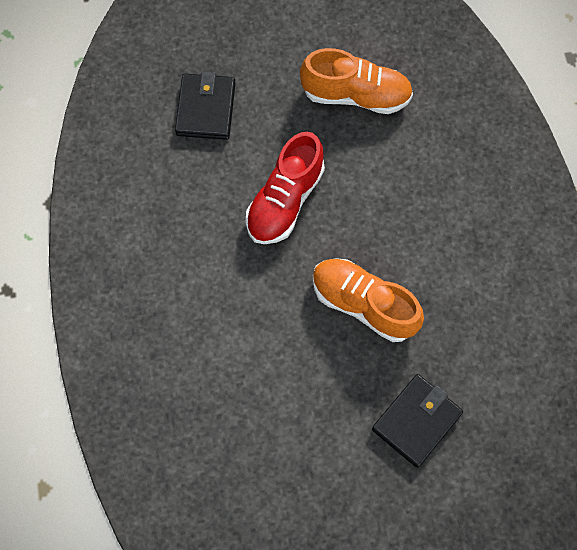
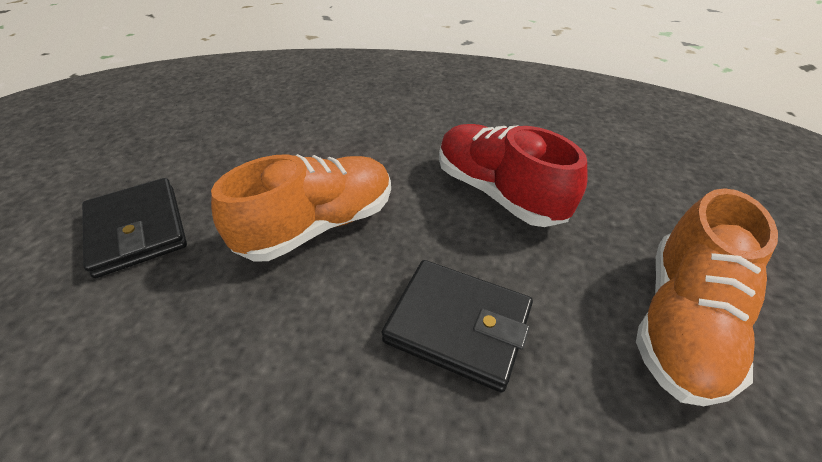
camera: 110 degrees right, 25 degrees down
(206, 109) = (643, 158): black wallet -> black wallet (458, 325)

